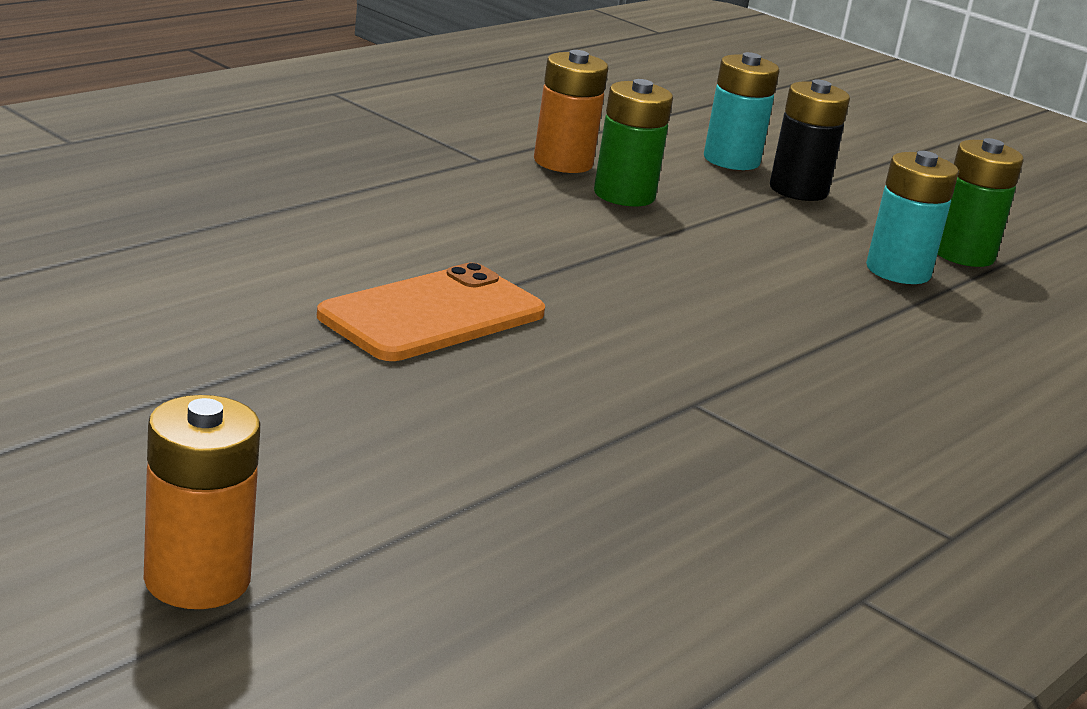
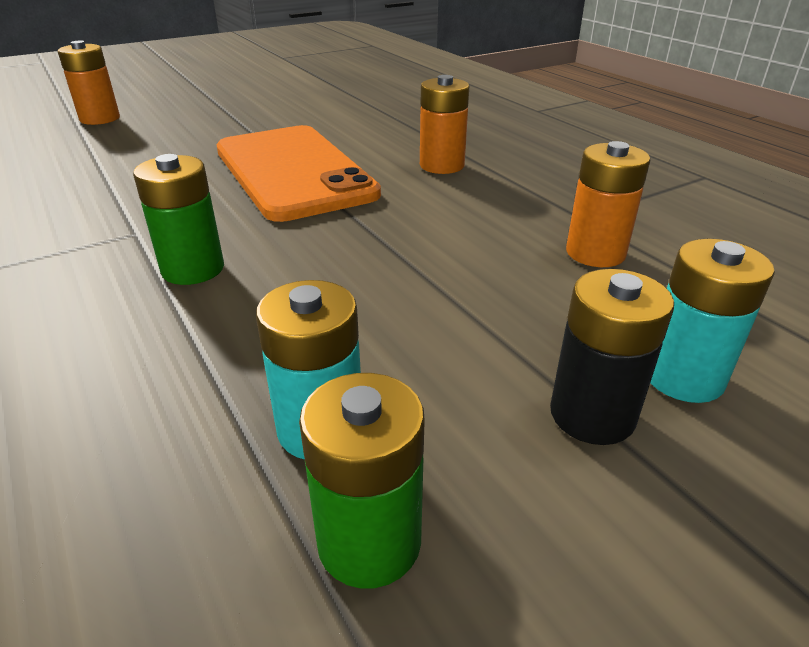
camera: 110 degrees right, 10 degrees up
(359, 217) = (442, 165): none -> orange battery
(432, 315) = (293, 172): orange phone -> orange phone, size x1.52
(624, 195) = (520, 272): green battery -> green battery (193, 269)

